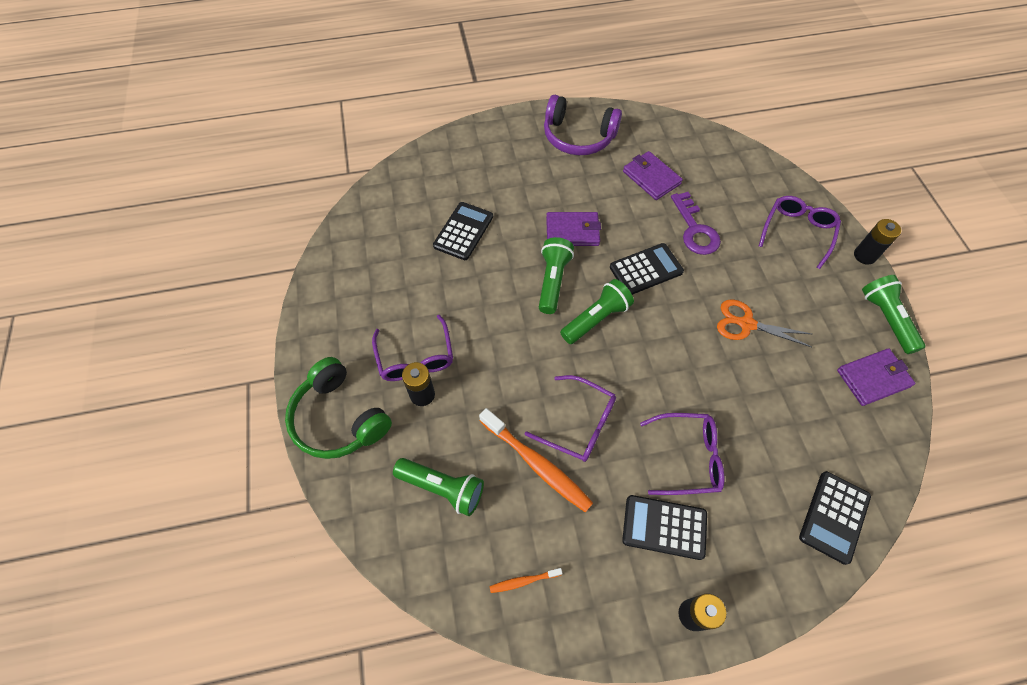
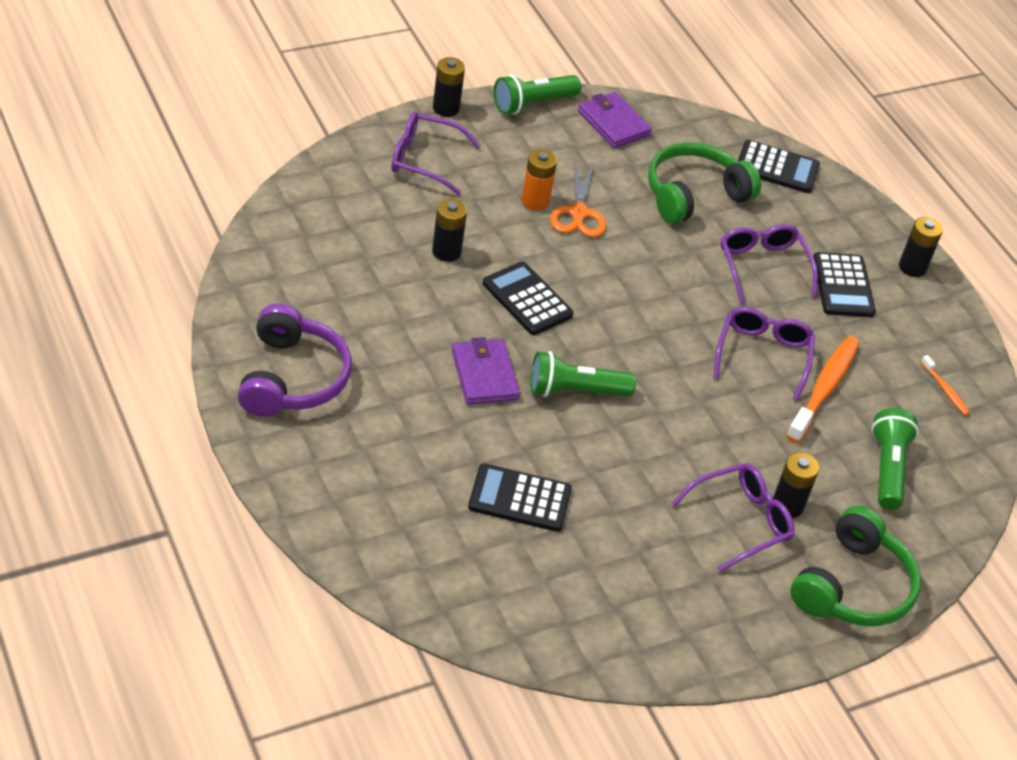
camera: 110 degrees left, 15 degrees down
(596, 319) = (618, 345): green flashlight -> none
(651, 178) = (361, 294): purple wallet -> none
(695, 229) = (446, 252): purple key -> black battery
(757, 296) = (535, 201): none -> orange battery
(782, 423) = (694, 194): none -> green headphones

